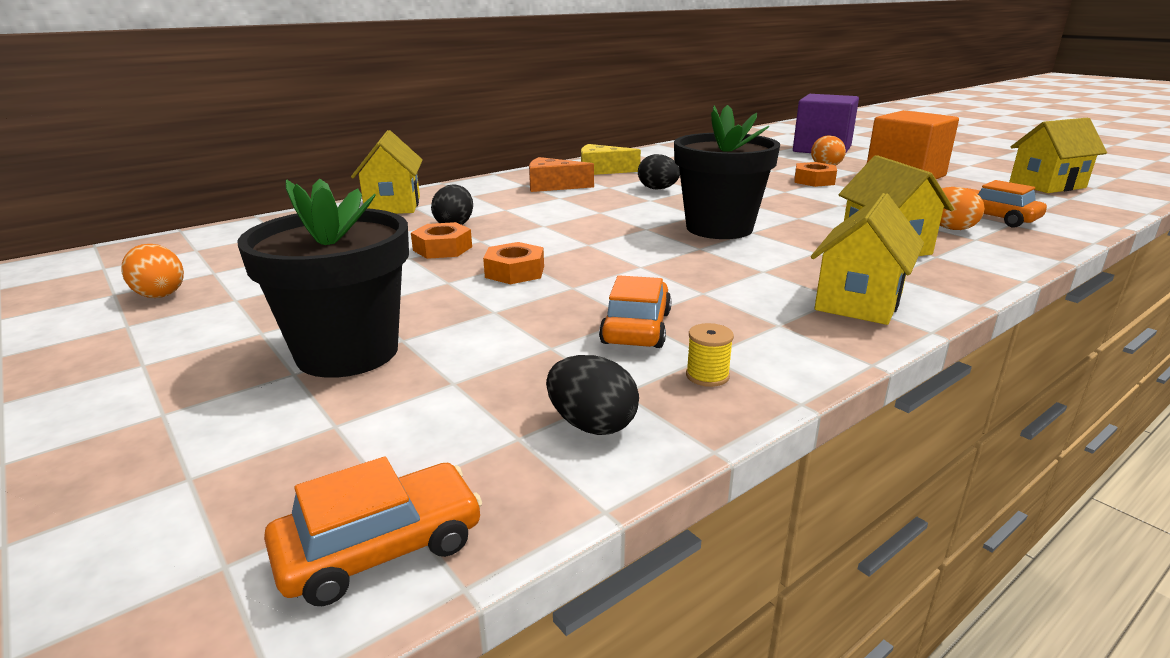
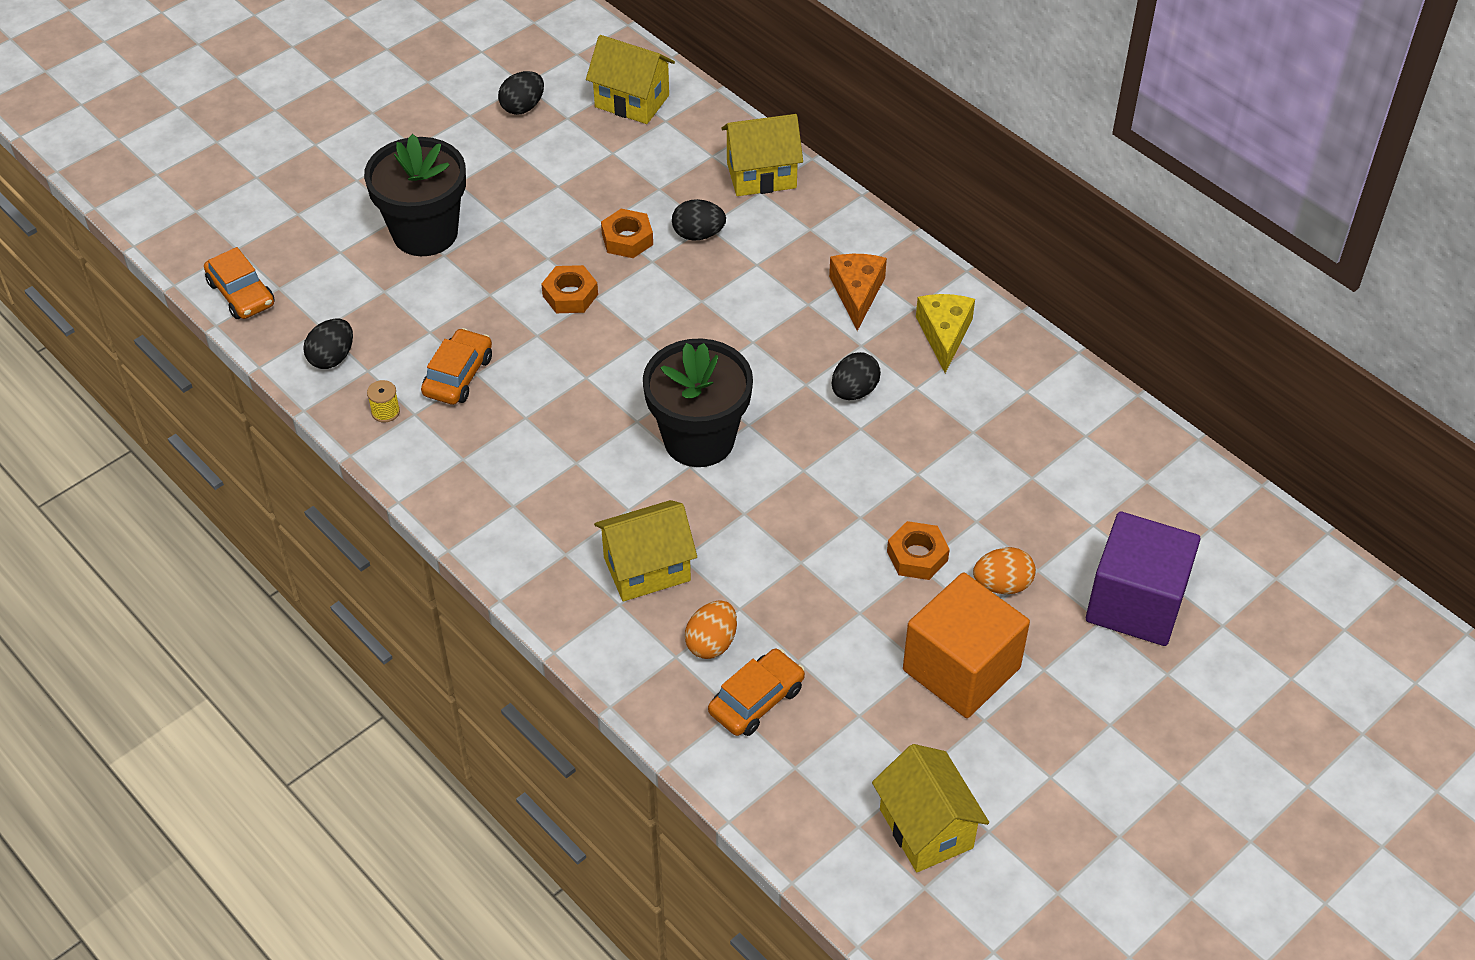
camera: 85 degrees right, 25 degrees up
(159, 294) = (523, 107): orange egg -> black egg
(636, 328) = (458, 375): orange car -> orange car turned 75 degrees counterclockwise
(858, 302) = (504, 516): yellow house -> yellow house (632, 101)

